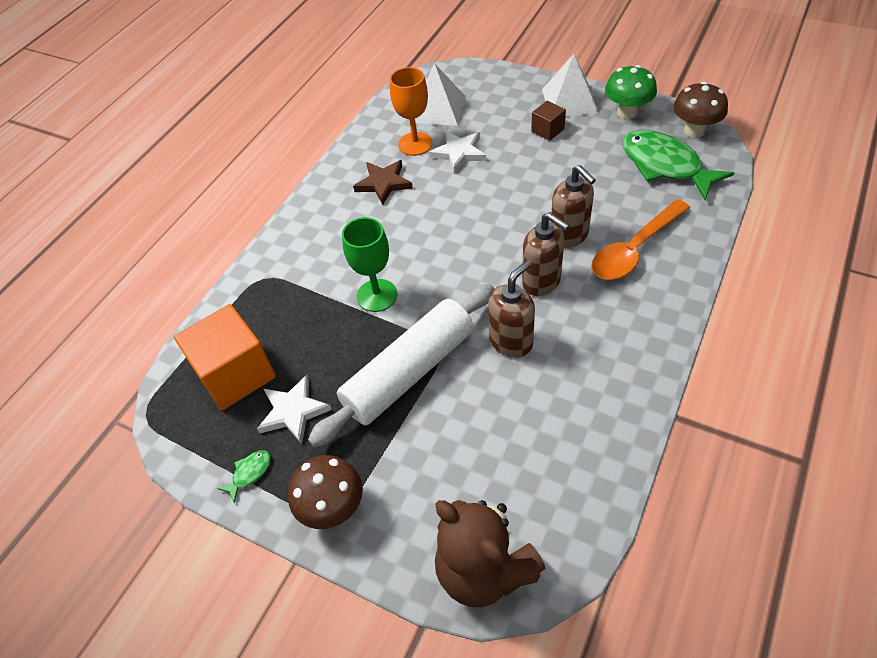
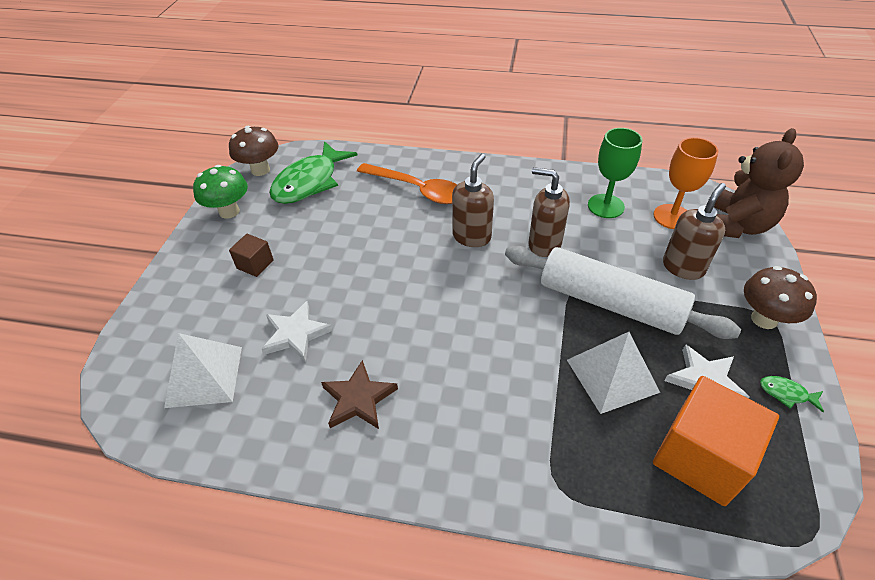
camera: 110 degrees left, 5 degrees down
(377, 295) = (535, 353): green goblet -> green goblet (605, 206)
(415, 144) = (278, 384): orange goblet -> orange goblet (672, 217)
(569, 101) = (203, 254): white pyramid -> white pyramid (612, 375)
(569, 236) = (411, 228): brown soap dispenser -> brown soap dispenser (683, 267)

